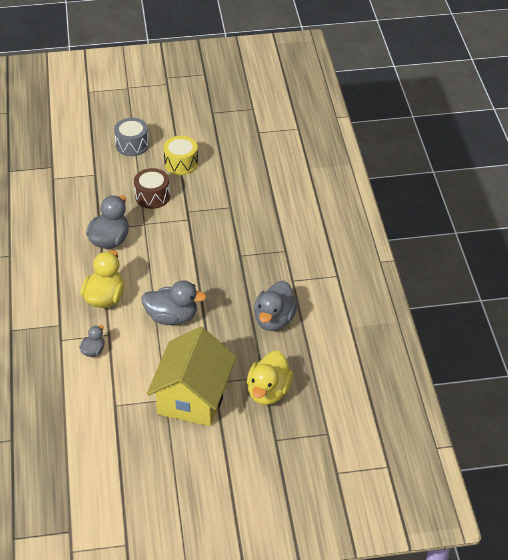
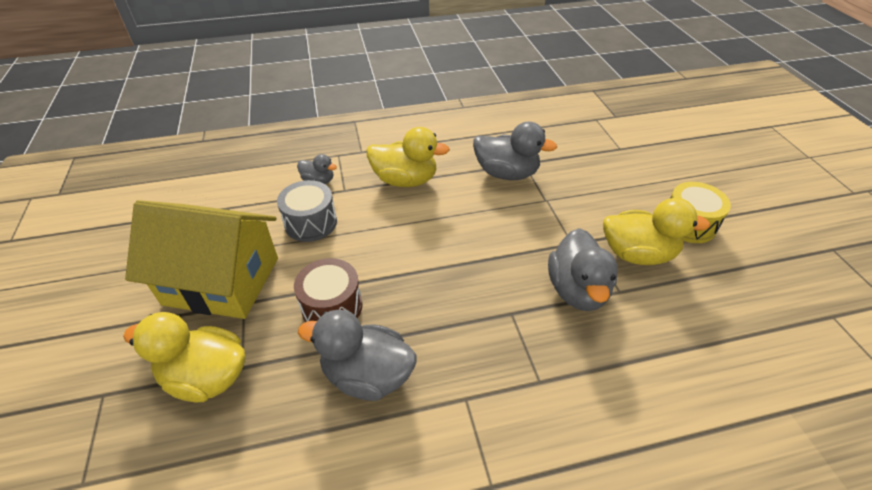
camera: 85 degrees right, 0 degrees up
(132, 145) = (696, 173): grey drum -> grey drum (311, 223)
(152, 196) = (603, 202): brown drum -> brown drum (332, 306)
(172, 317) = (373, 244): grey duck -> grey duck (577, 290)
(202, 192) = (637, 254): none -> yellow duck

